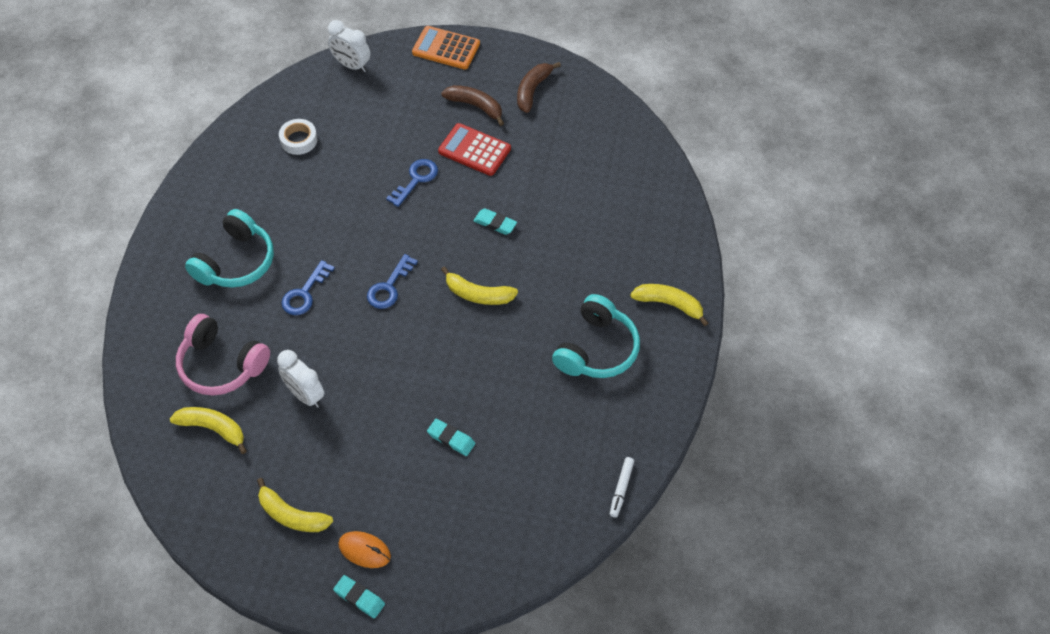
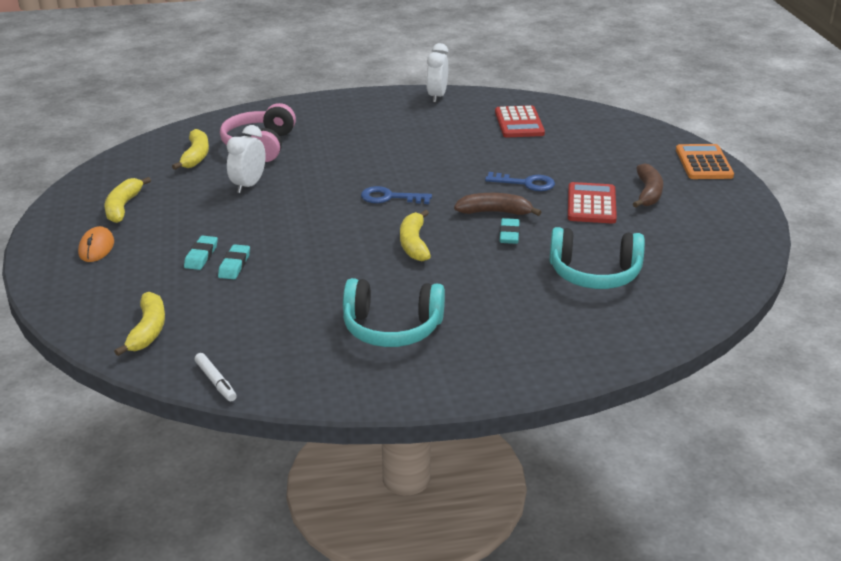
camera: 70 degrees right, 25 degrees down
(236, 262) = (367, 128): turquoise headphones -> turquoise headphones (594, 274)
(299, 140) = (519, 123): white tape -> red calculator
(305, 293) = (355, 162): blue key -> none
(351, 65) = (629, 126): white clock -> white clock (437, 96)
(359, 598) = (46, 256): turquoise eraser -> turquoise eraser (201, 256)
(532, 90) = (705, 219): brown banana -> brown banana (495, 212)
(621, 489) = (215, 382): white marker -> white marker turned 120 degrees counterclockwise
(669, 304) = (488, 367): yellow banana -> yellow banana (148, 330)

